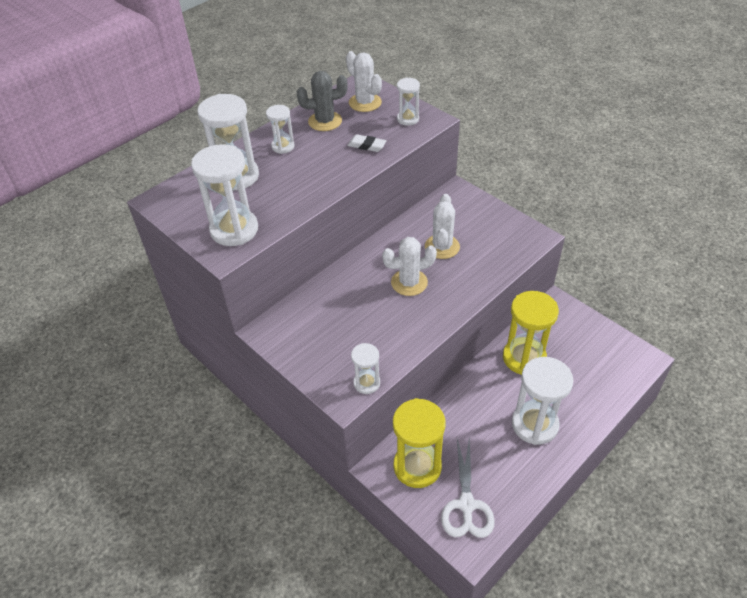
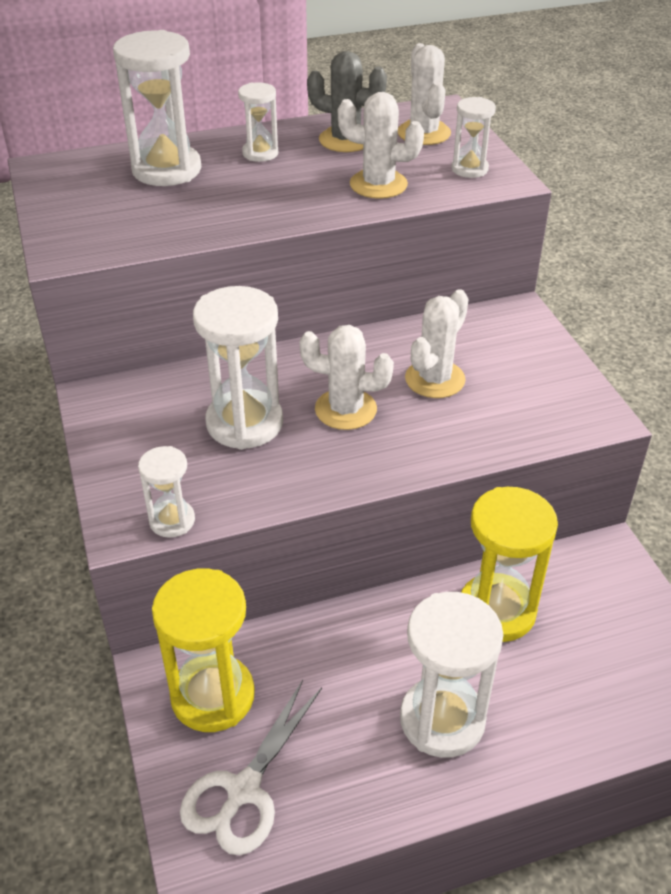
camera: 25 degrees right, 5 degrees down
(234, 230) = (103, 229): white hourglass -> white hourglass (244, 423)
(367, 145) = (378, 184): white eraser -> white cactus

